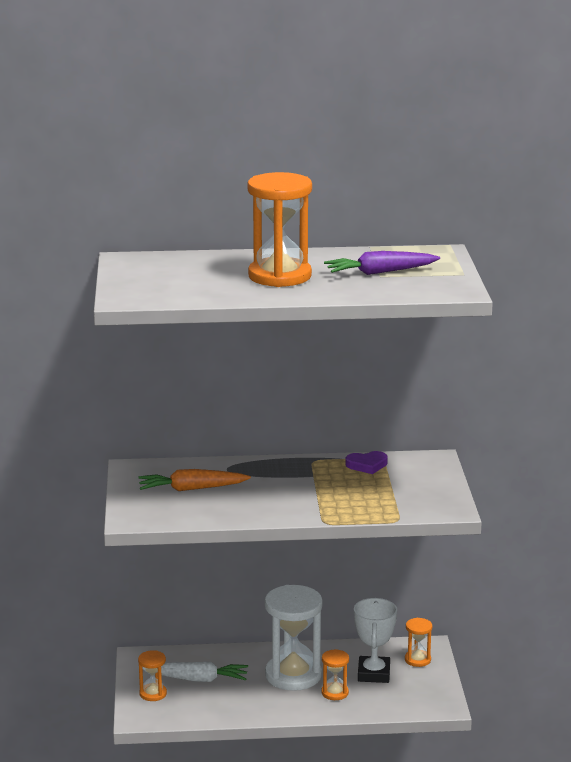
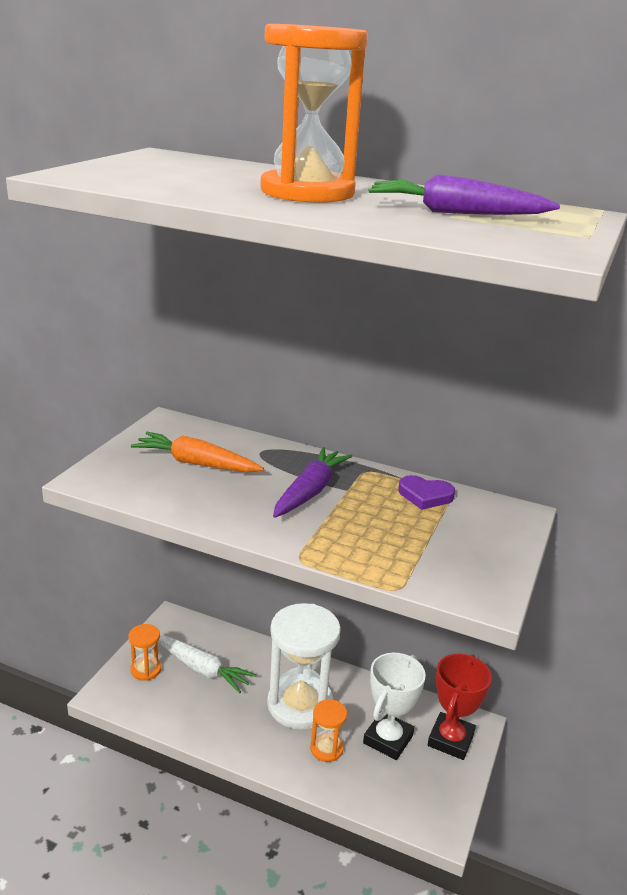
camera: 25 degrees right, 5 degrees up
(290, 484) = (310, 491): none -> purple carrot
(417, 660) = (450, 740): orange hourglass -> red trophy

